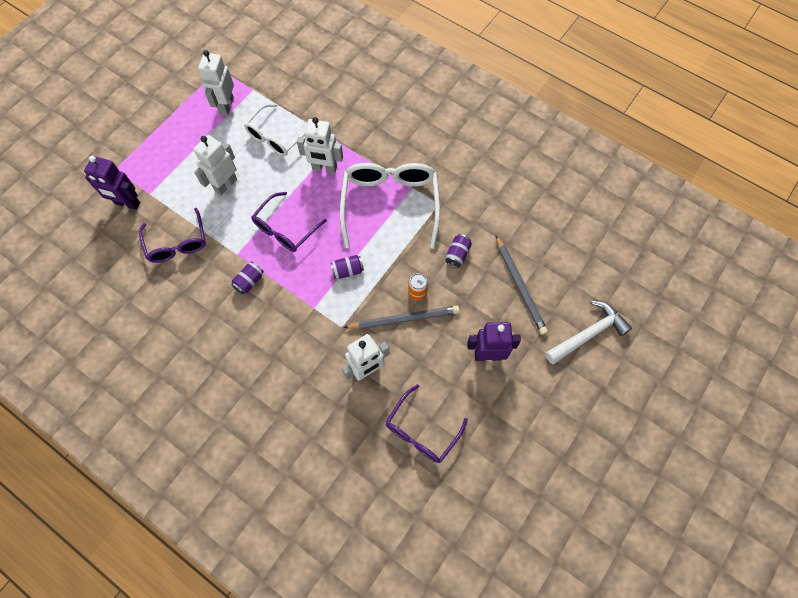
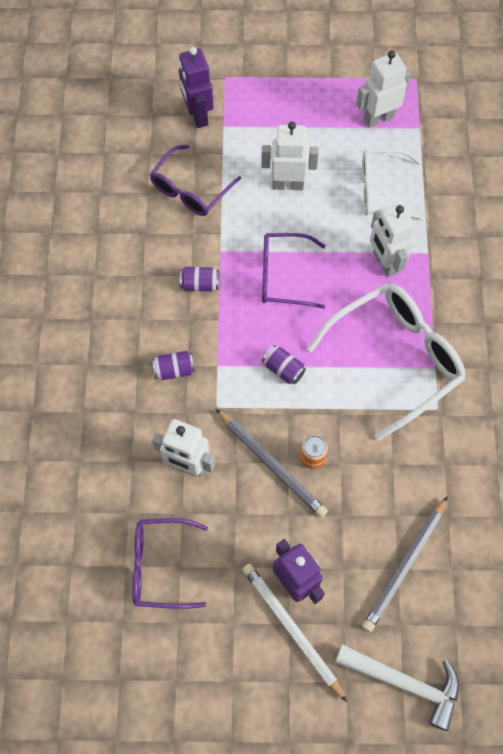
camera: 55 degrees right, 0 degrees up
(457, 254) = (391, 470): purple can -> purple can (174, 370)
(516, 377) = (291, 629): none -> white pencil

